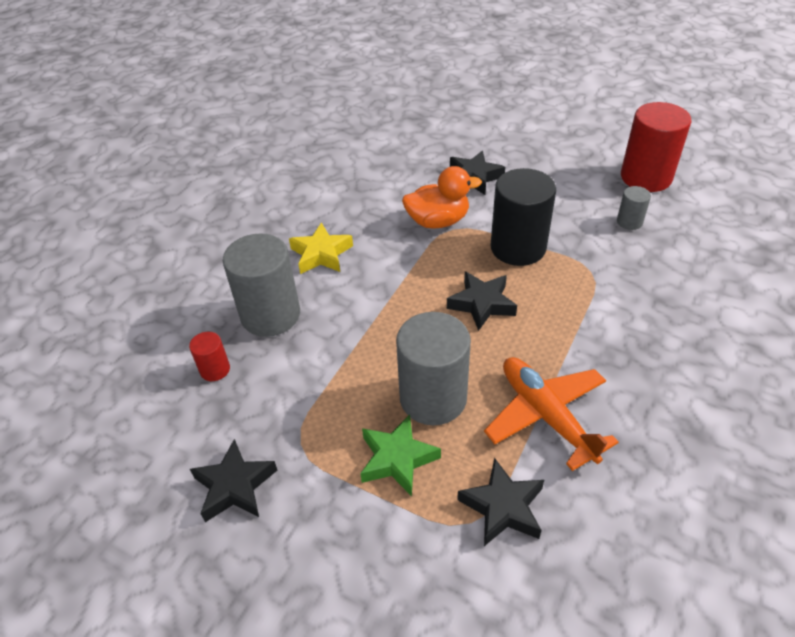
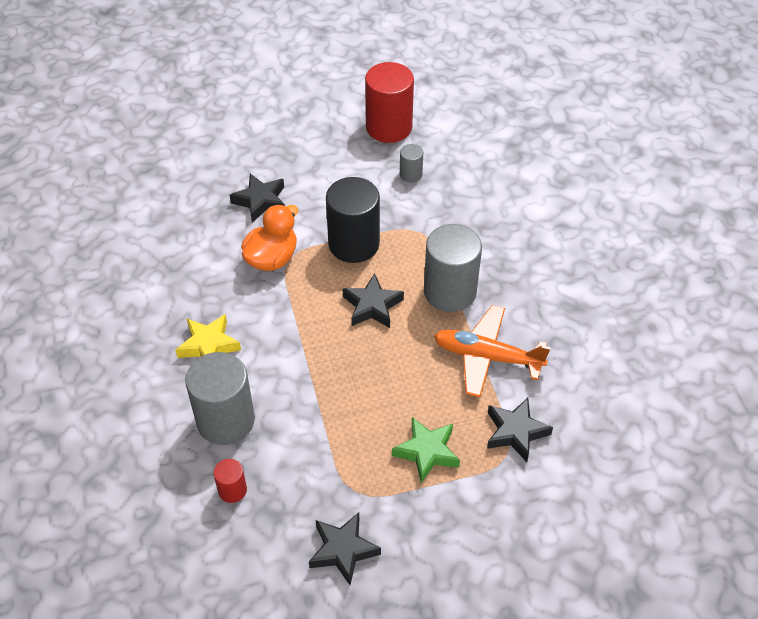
camera: 45 degrees left, 5 degrees up
(433, 398) = (408, 396): grey cylinder -> grey cylinder (450, 291)

